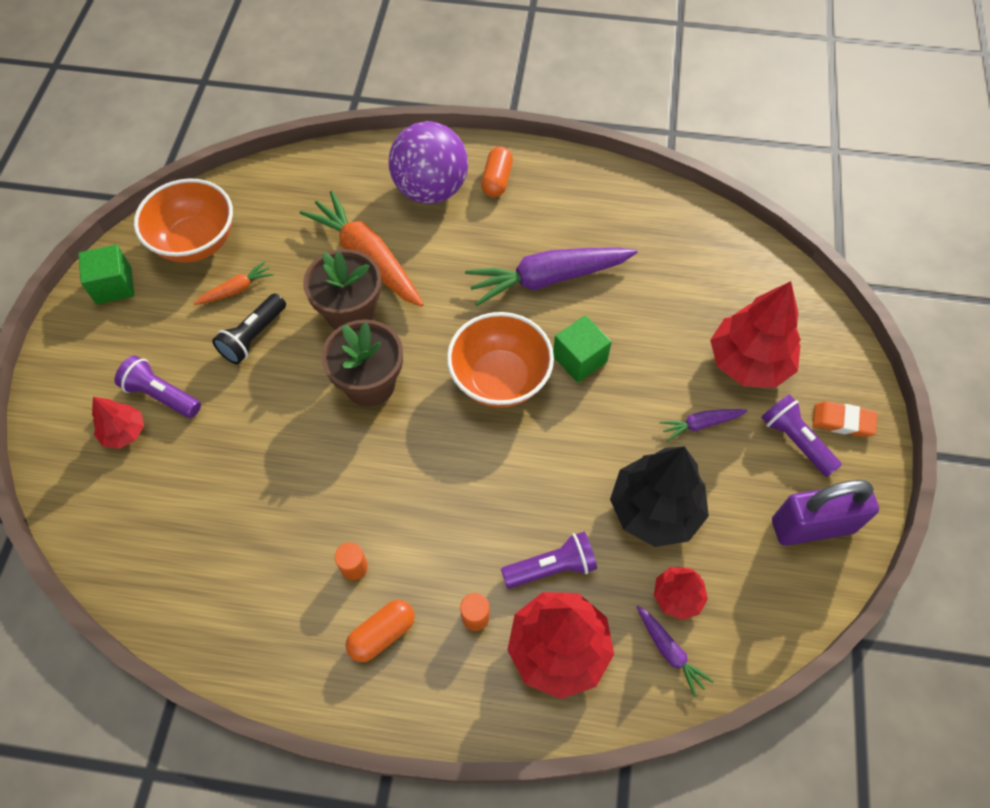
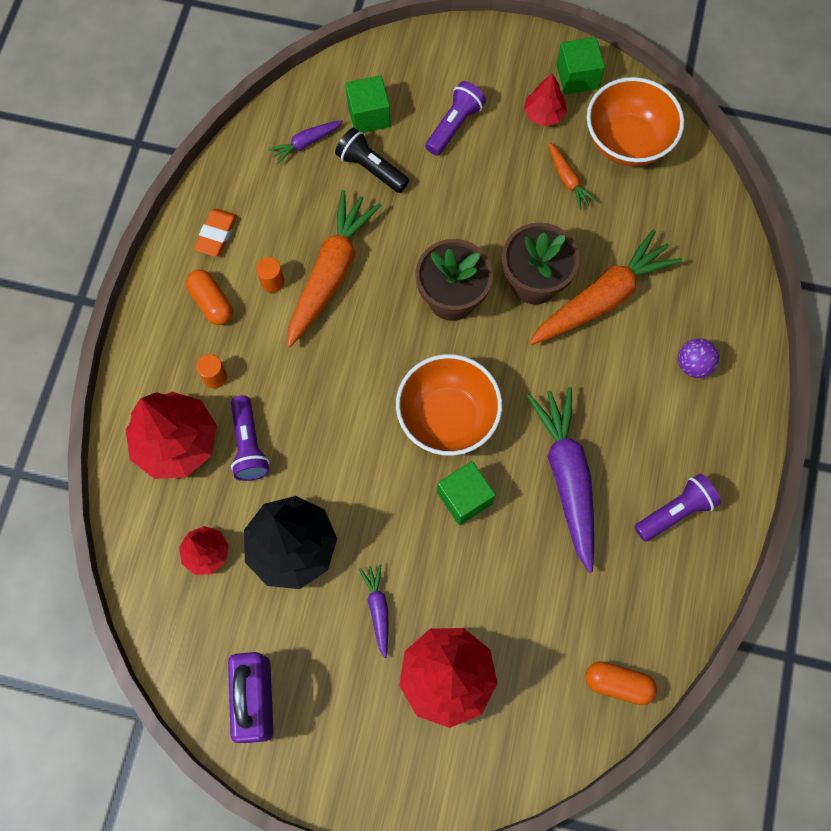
camera: 95 degrees right, 10 degrees up
(124, 432) = (420, 100): red tree -> red tree (544, 114)
(139, 484) = (369, 115): none -> green cube
(253, 336) = (512, 196): black flashlight -> black flashlight (371, 168)
(342, 504) = (331, 273): none -> orange carrot
(431, 190) = (693, 365): purple ball -> purple ball, size x0.46
(497, 180) = (707, 436): orange capsule -> orange capsule (618, 684)
(669, 652) = (159, 537): purple carrot -> purple carrot (306, 143)
(795, 441) = (349, 705): purple flashlight -> purple flashlight (675, 511)
(842, 421) = (366, 764): orange eraser -> orange eraser (217, 234)

